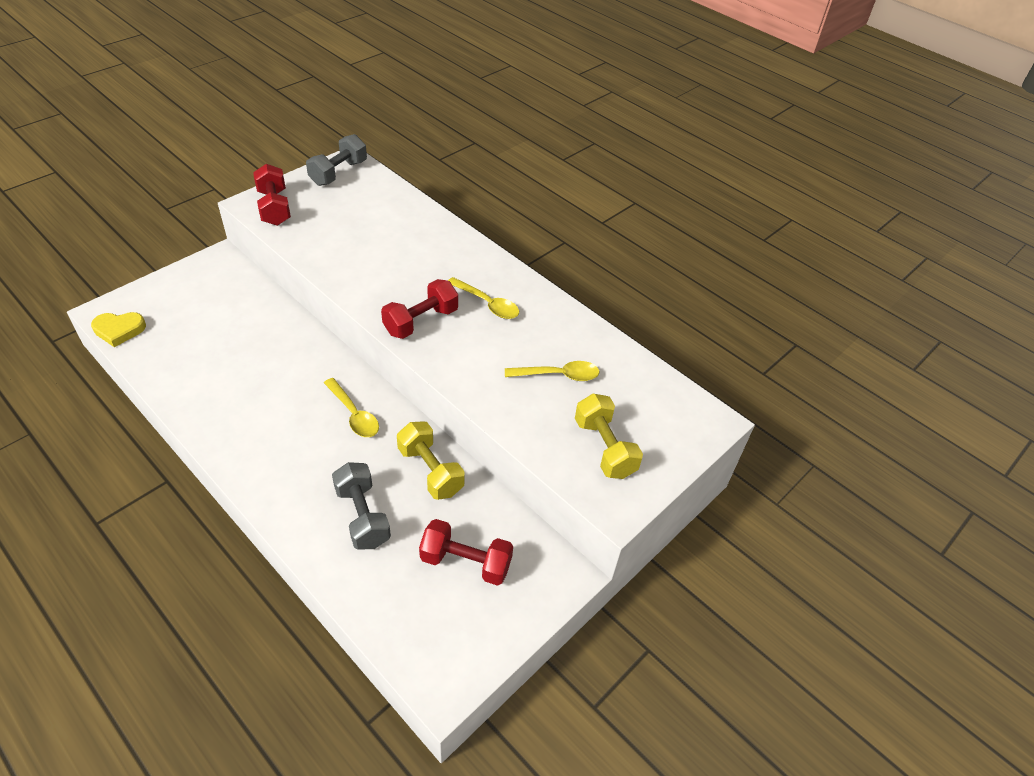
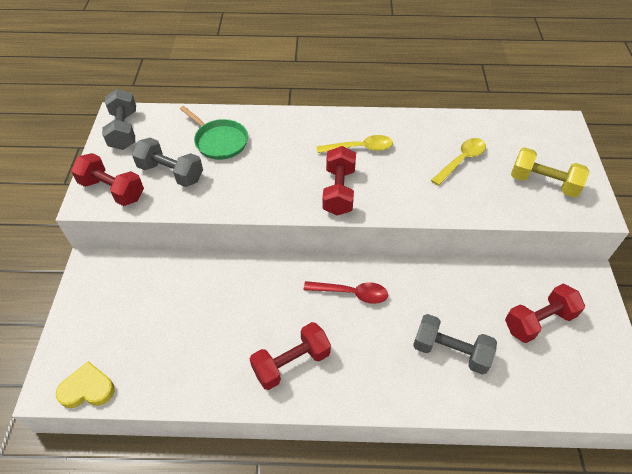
camera: 40 degrees left, 5 degrees up
(119, 330) = (87, 389): yellow heart -> yellow heart turned 135 degrees counterclockwise
(247, 421) = (291, 362): none -> red dumbbell
(325, 223) = (171, 173): none -> grey dumbbell
(354, 414) = (351, 293): yellow spoon -> red spoon
(390, 224) = (219, 141): none -> green pan
(430, 471) = (445, 286): yellow dumbbell -> none

